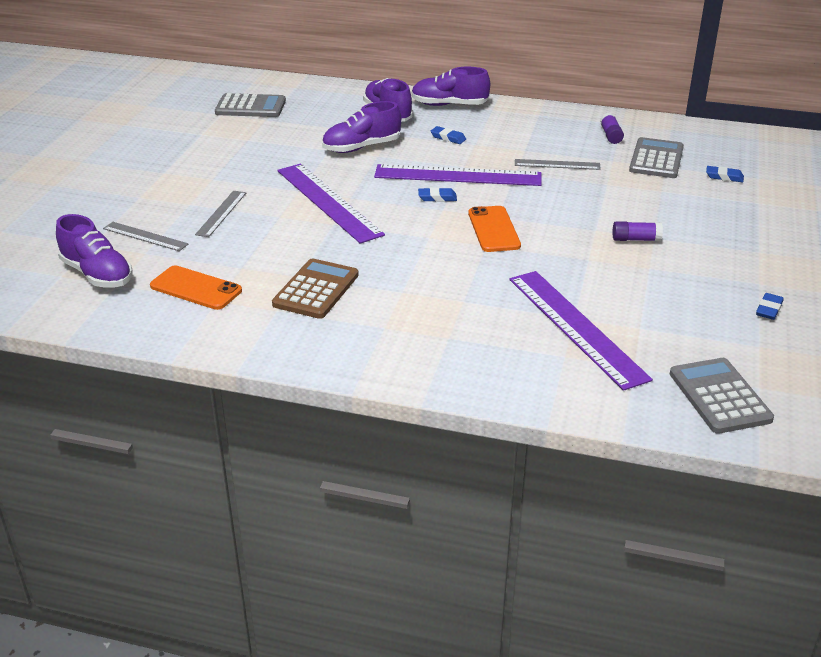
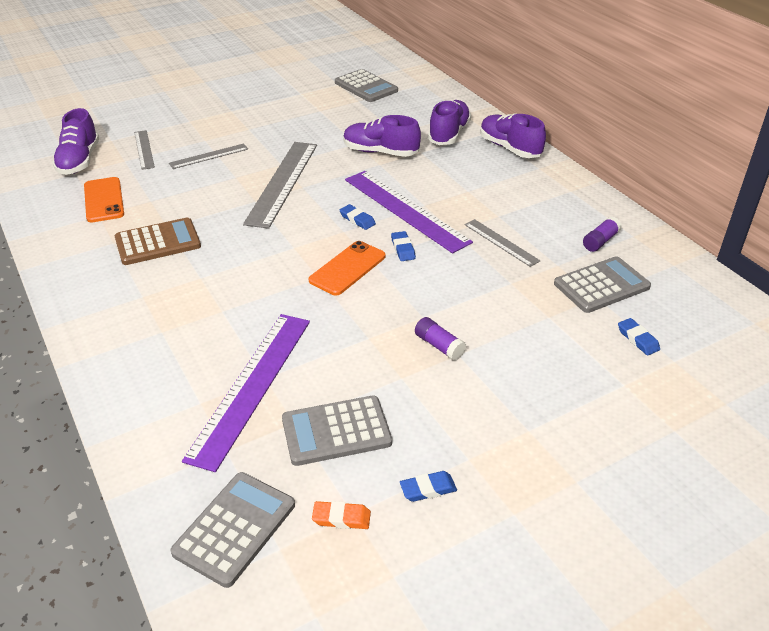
camera: 45 degrees right, 5 degrees up
(328, 202) = (282, 182): purple ruler -> grey ruler
(448, 138) = (457, 175): blue eraser -> blue eraser (403, 249)
(671, 316) = (336, 431): none -> grey calculator
(758, 351) = (341, 518): none -> orange eraser

